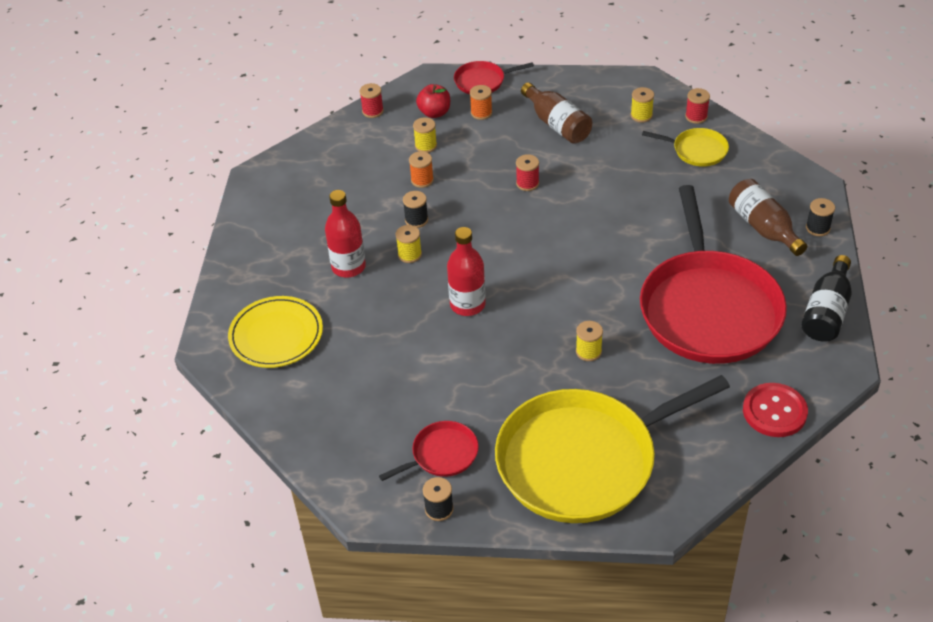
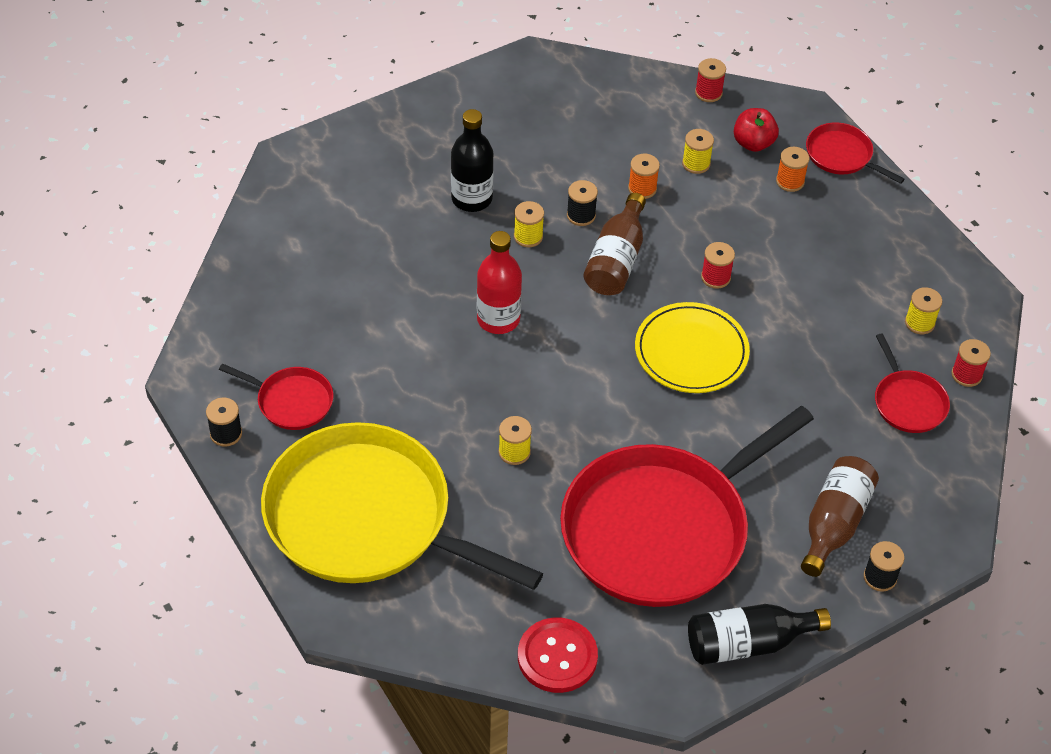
camera: 50 degrees right, 5 degrees up
(276, 335) = (341, 196): yellow plate -> yellow plate (691, 351)
(348, 267) = (472, 199): red bottle -> black bottle
(557, 124) = (833, 255): brown bottle -> brown bottle (616, 260)
(697, 150) = (908, 402): yellow pan -> red pan

